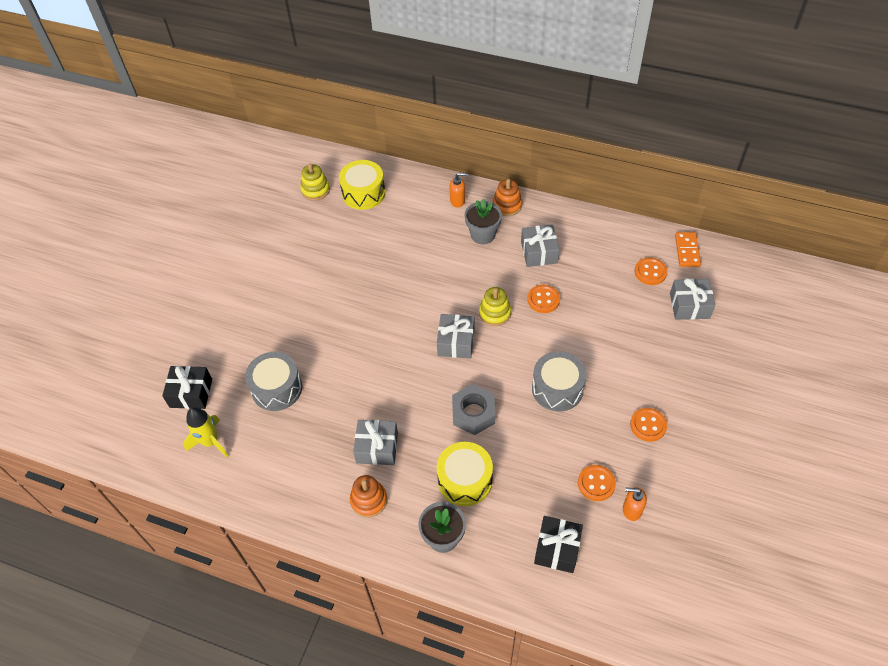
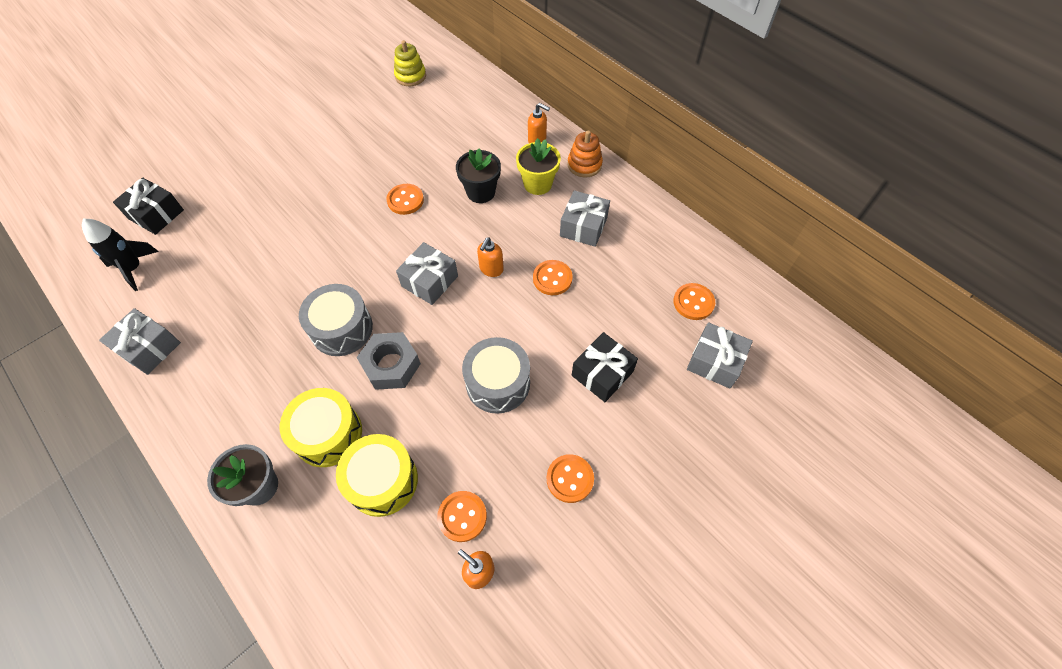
camera: 25 degrees right, 5 degrees up
(210, 442) = (134, 268): yellow rocket -> black rocket
(277, 388) = (230, 246): grey drum -> grey drum (341, 329)
(363, 193) = (452, 96): yellow drum -> yellow drum (382, 481)
(369, 500) = (221, 403): orange stacking toy -> none
(377, 448) = (271, 352): grey gift -> grey gift (149, 348)
(390, 291) = (405, 200): none -> orange button
(444, 259) = (481, 192): none -> black flower pot
(483, 235) = (537, 184): grey flower pot -> yellow flower pot
(494, 313) = (491, 269): yellow stacking toy -> orange soap dispenser
(557, 549) = (364, 570): black gift -> black gift (602, 373)
(687, 251) = (753, 297): orange domino -> none

